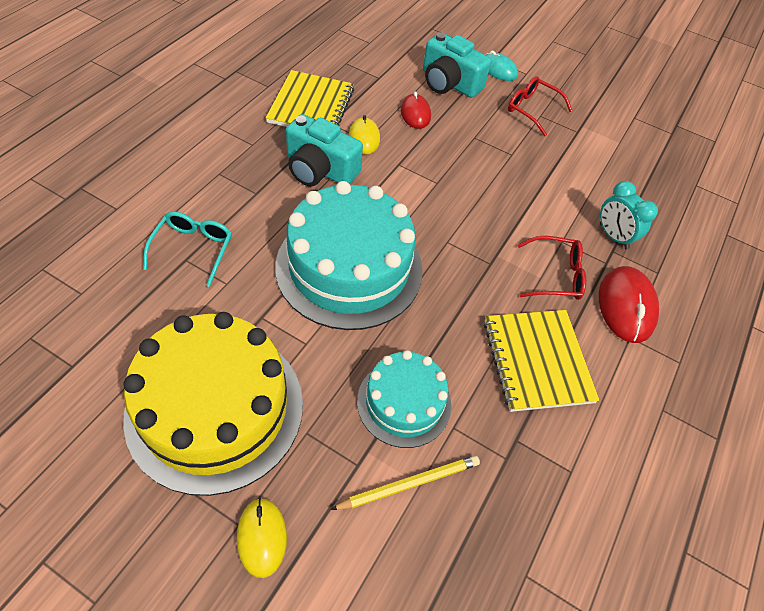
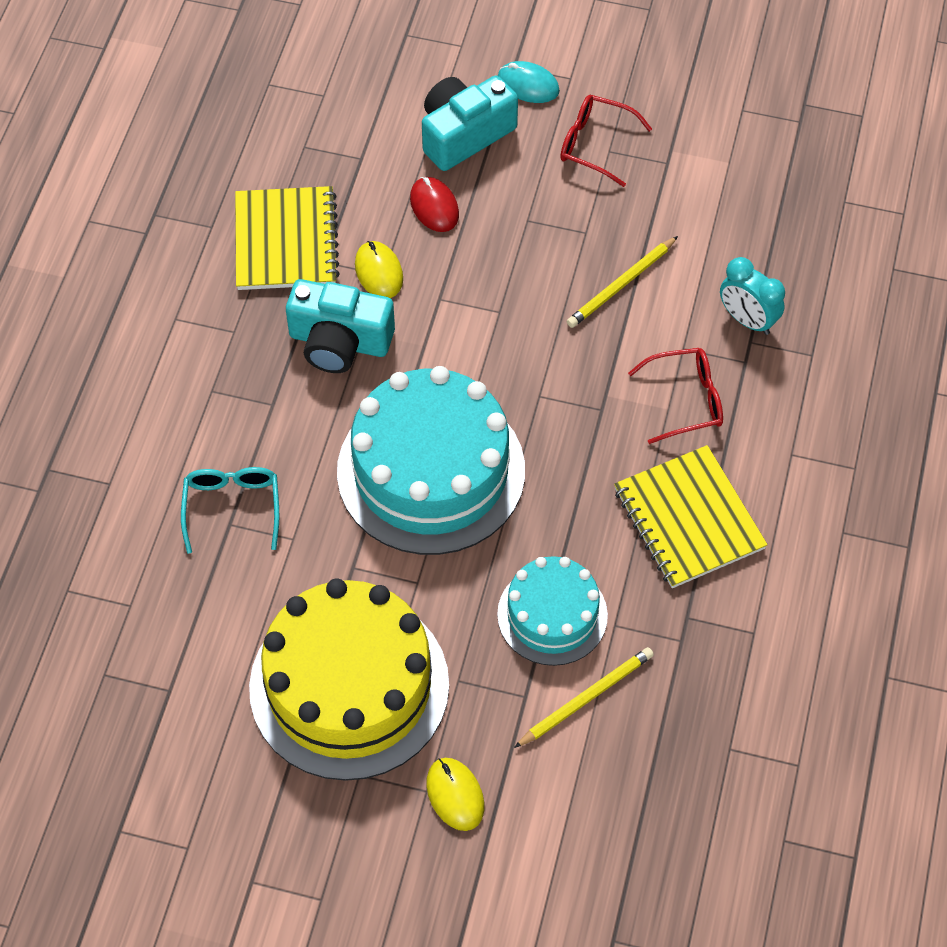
camera: 10 degrees left, 5 degrees up
(449, 83) = (464, 134): turquoise camera -> turquoise camera turned 120 degrees clockwise
(527, 190) = (621, 285): none -> yellow pencil
(626, 306) = (780, 415): red mouse -> none

